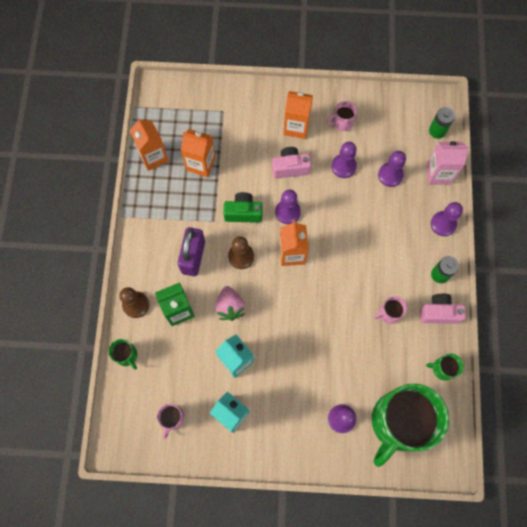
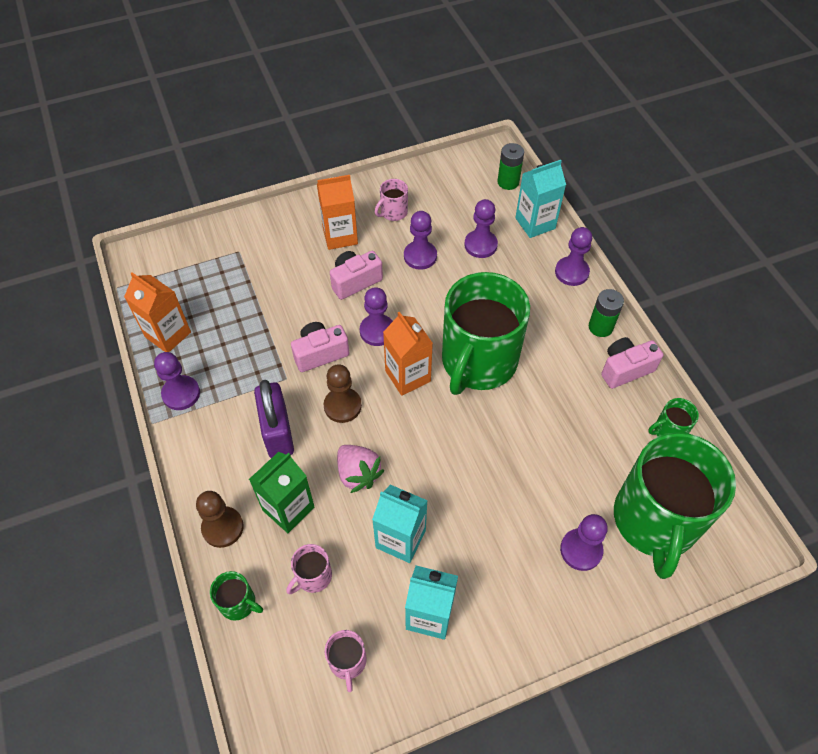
camera: 25 degrees left, 15 degrees down
(145, 203) = (181, 394): none -> purple pawn
(201, 164) = (236, 319): orange carton -> none
(243, 212) = (320, 353): green camera -> pink camera
(343, 263) = (478, 361): none -> green mug
(389, 313) = (566, 395): pink mug -> pink mug (313, 576)
(438, 173) = (535, 223): pink carton -> turquoise carton

